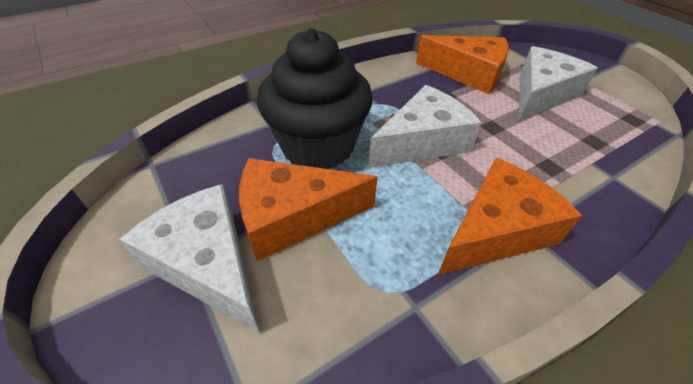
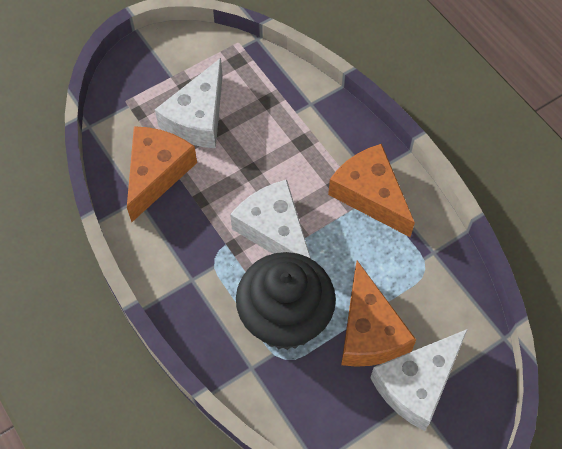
camera: 90 degrees left, 15 degrees up
(541, 94) = (197, 118): white cheese -> white cheese turned 105 degrees counterclockwise

